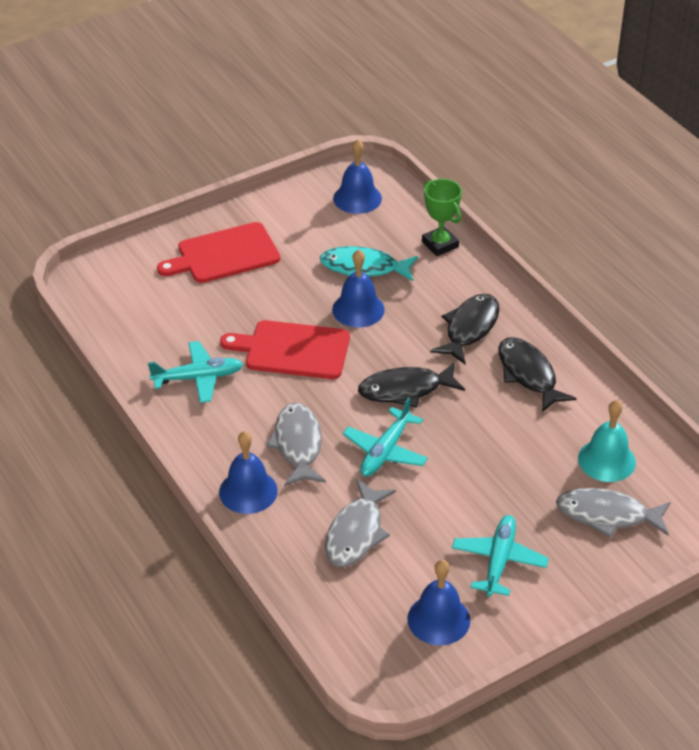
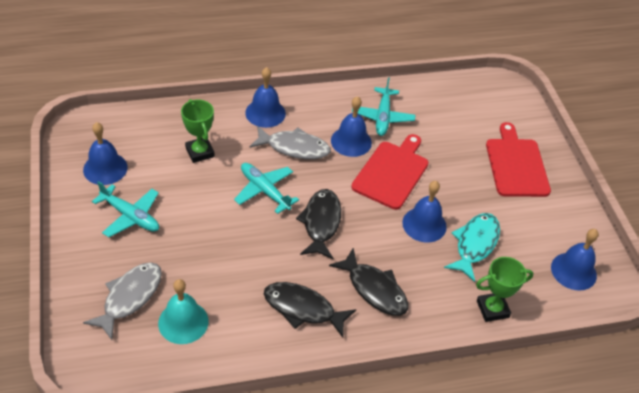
camera: 105 degrees right, 5 degrees up
(258, 396) = (351, 141): none -> blue bell
(356, 533) = (200, 152): grey fish -> green trophy
(528, 374) = (303, 309): black fish -> black fish turned 150 degrees counterclockwise

